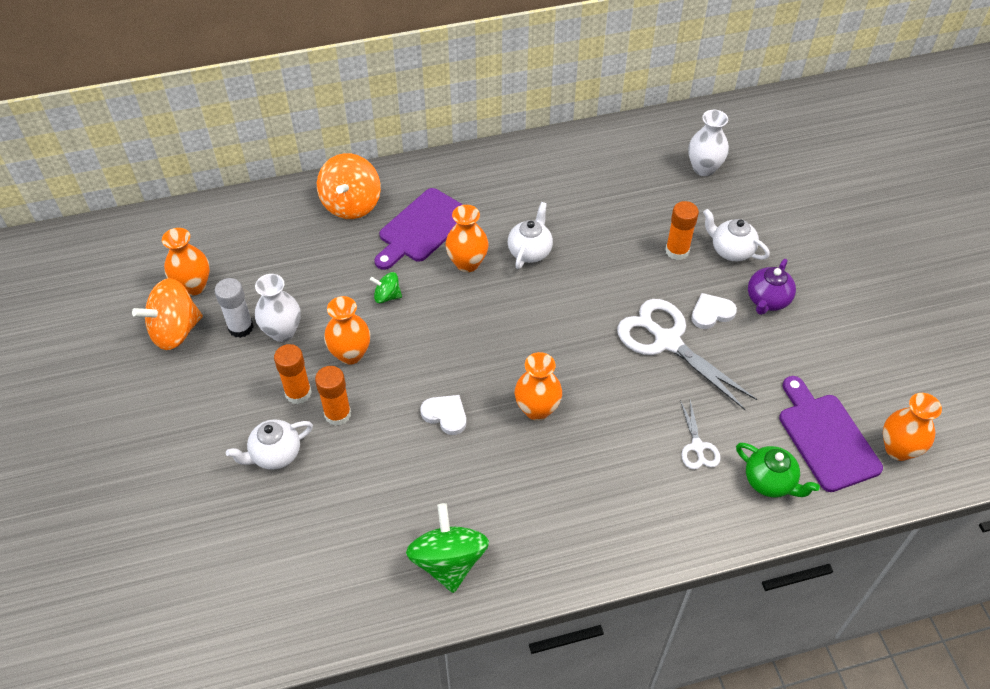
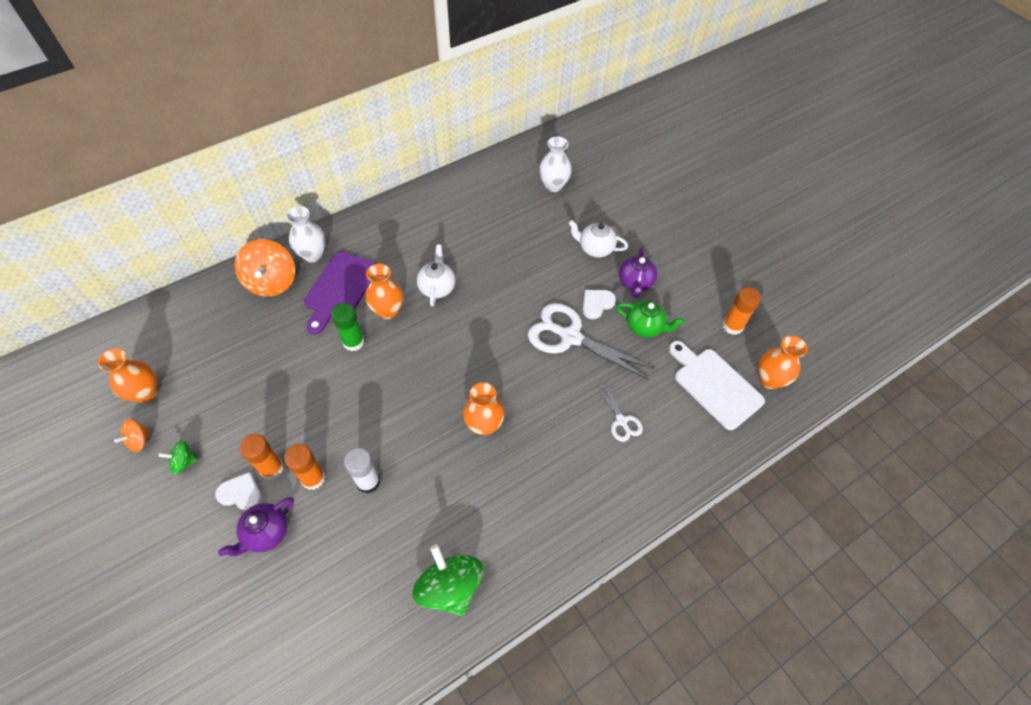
camera: 20 degrees left, 5 degrees up
(175, 331) = (139, 440): orange spinning top -> orange spinning top, size x0.51
(241, 327) = (201, 421): white glue stick -> white glue stick (368, 481)
(275, 454) = (266, 533): white teapot -> purple teapot
(282, 332) = (241, 414): white vase -> white vase (313, 254)
(350, 354) = (309, 419): orange vase -> none
(387, 296) = (327, 357): green spinning top -> green spinning top (184, 462)
(420, 287) = (353, 342): none -> green glue stick
(445, 415) = (408, 452): white heart -> white heart (241, 493)
(677, 251) = (554, 259): orange glue stick -> orange glue stick (732, 326)
(770, 482) = (685, 434): green teapot -> green teapot (645, 327)
(826, 438) = (715, 385): purple cutting board -> white cutting board

